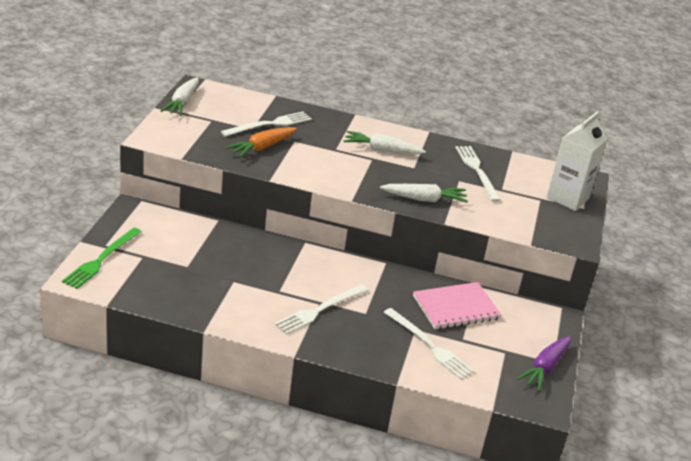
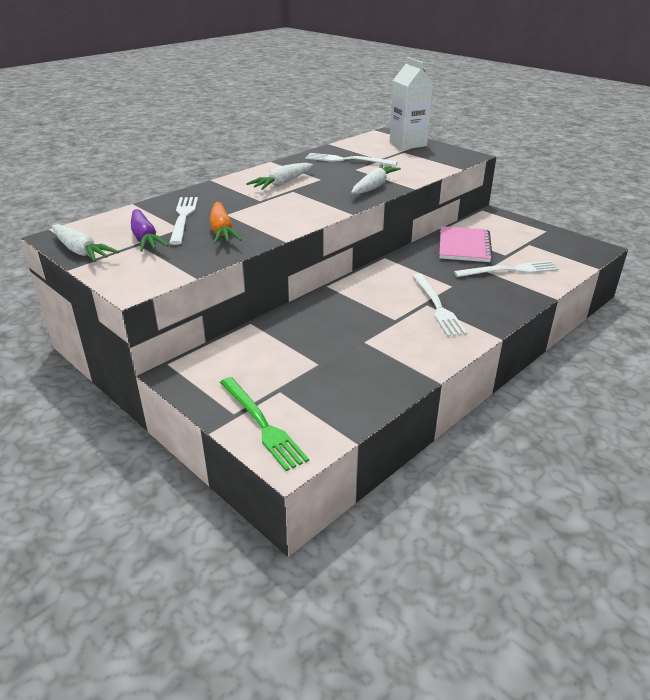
camera: 55 degrees left, 0 degrees up
(545, 368) = (553, 235): purple carrot -> purple carrot (145, 239)

